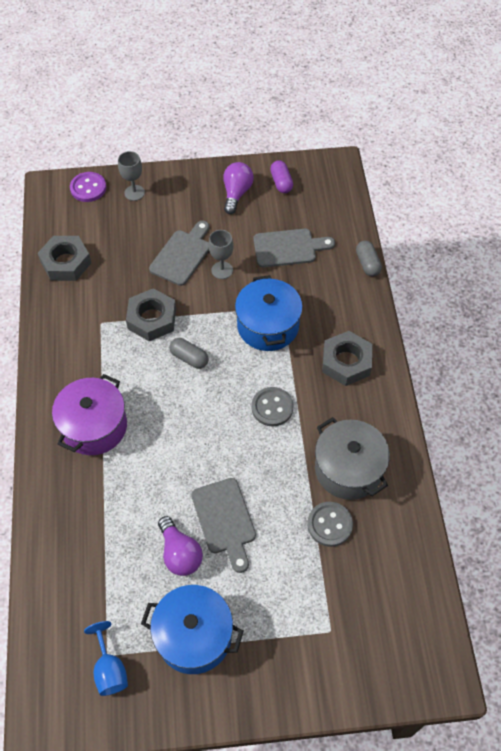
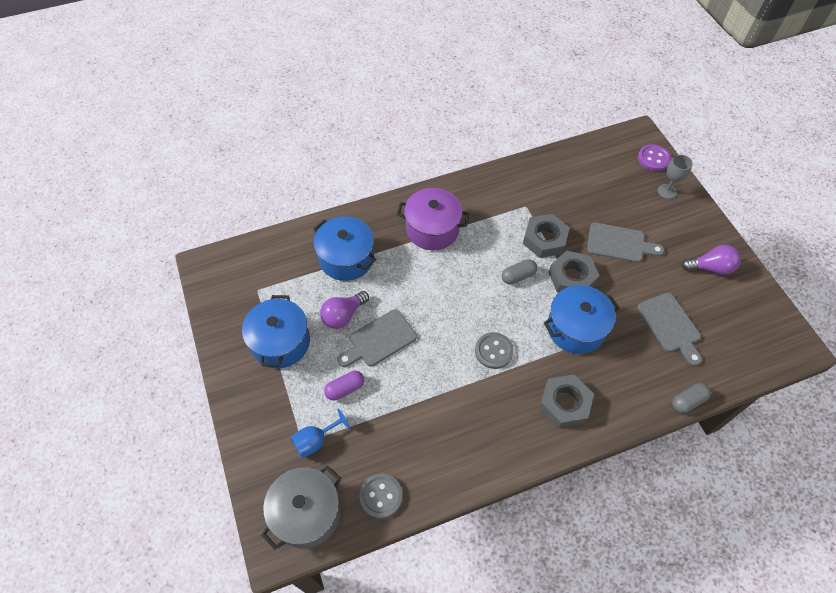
camera: 75 degrees right, 0 degrees up
(66, 262) = (572, 167): grey nut -> grey nut (572, 277)
(99, 533) = (346, 258): none -> blue pot
(109, 669) = (247, 294): blue goblet -> blue goblet (316, 440)
(189, 358) = (518, 276): grey capsule -> grey capsule turned 45 degrees clockwise
(222, 270) = (618, 277): grey goblet -> none
(281, 182) = (745, 301): purple capsule -> purple capsule (345, 388)
(329, 524) = (396, 422): grey button -> grey button (381, 496)
(348, 469) = (454, 427): grey pot -> grey pot (307, 513)

